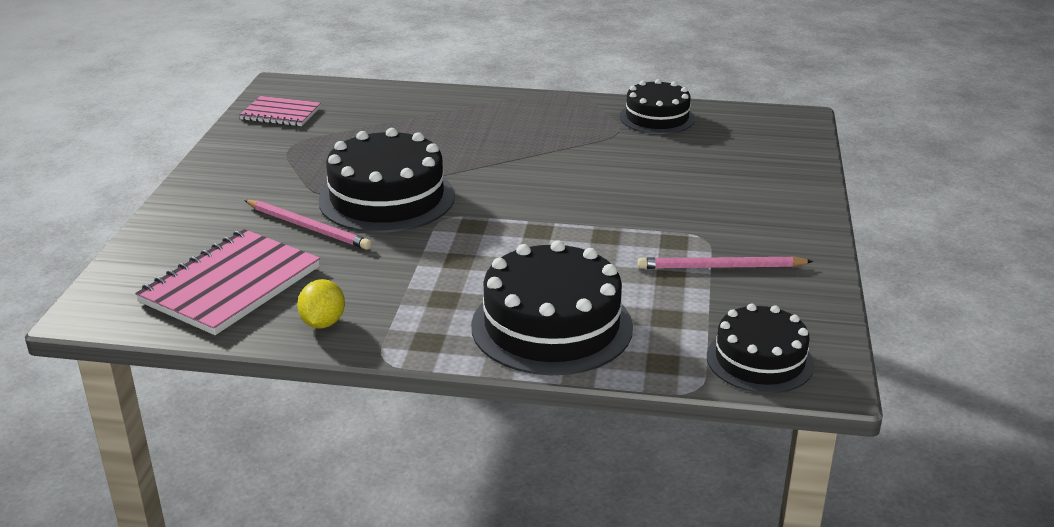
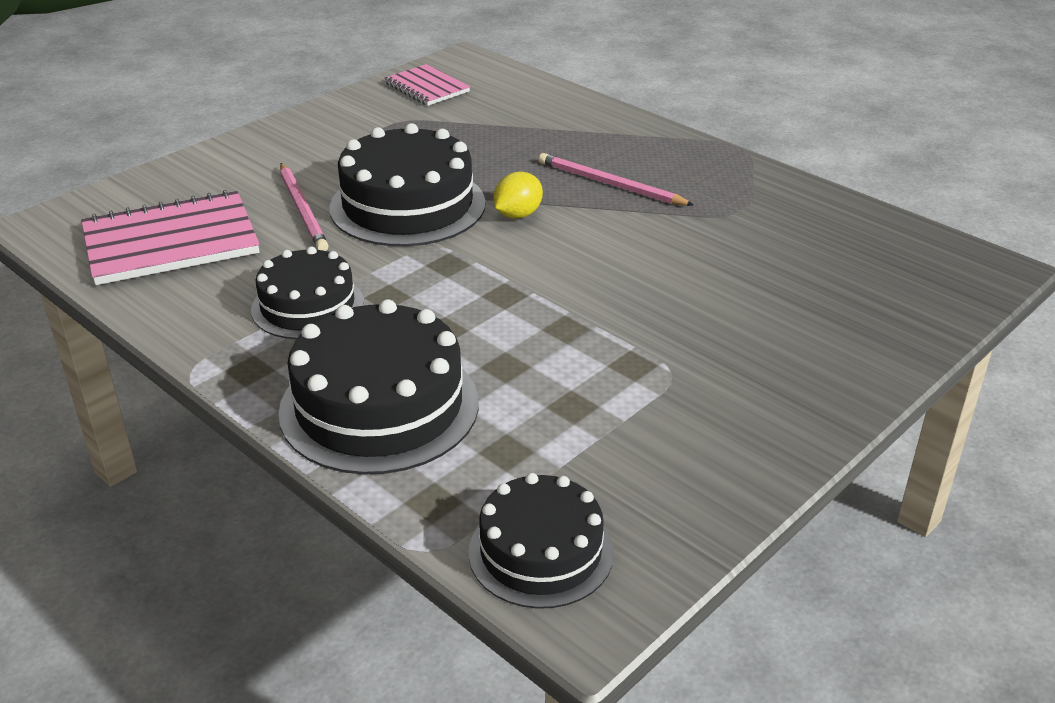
camera: 35 degrees right, 5 degrees up
(323, 323) = (191, 311): yellow lemon -> yellow lemon (518, 215)
(657, 117) = (806, 210): black cake -> black cake (307, 306)
(720, 267) = (645, 418): pink pencil -> pink pencil (610, 184)

